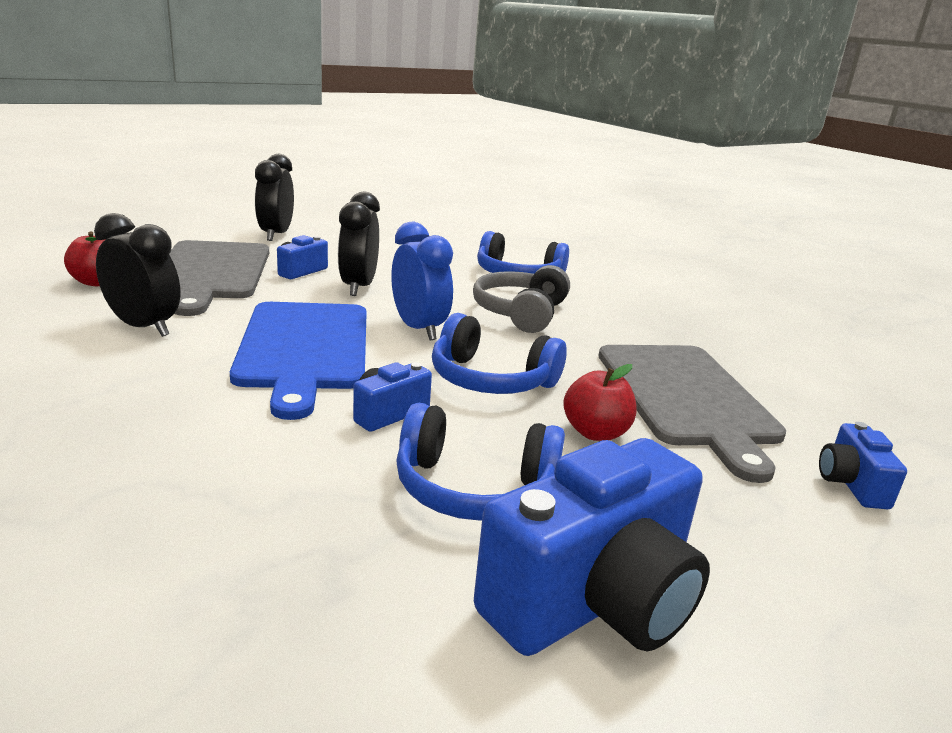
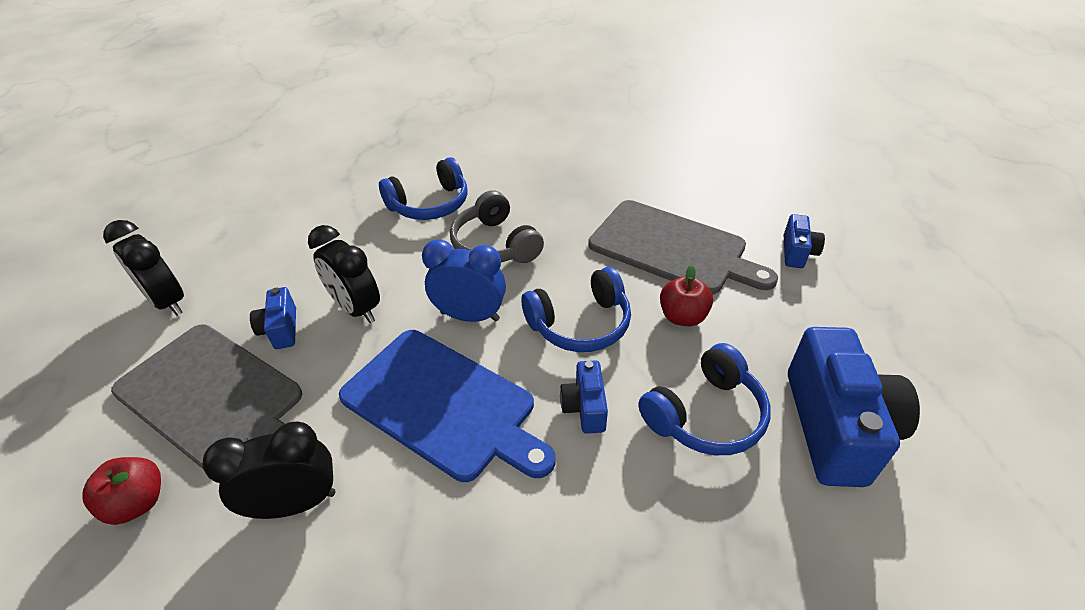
camera: 45 degrees left, 20 degrees up
(851, 484) = (797, 252): blue camera -> blue camera turned 120 degrees counterclockwise

